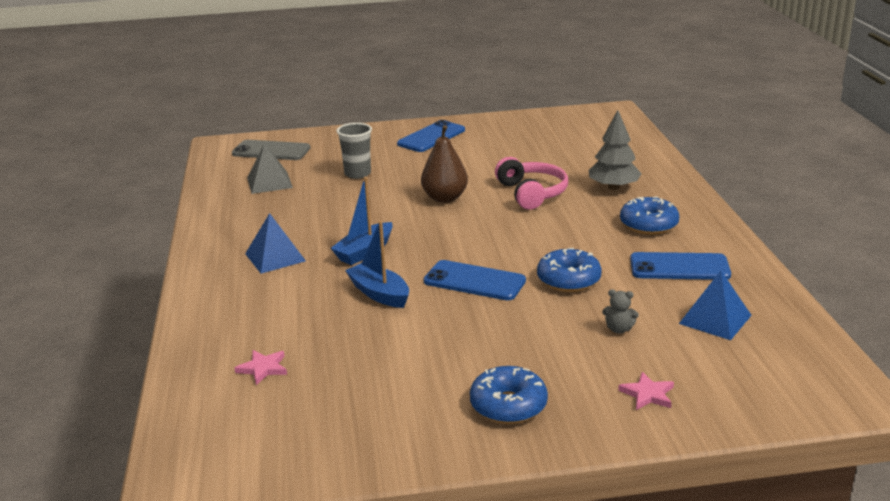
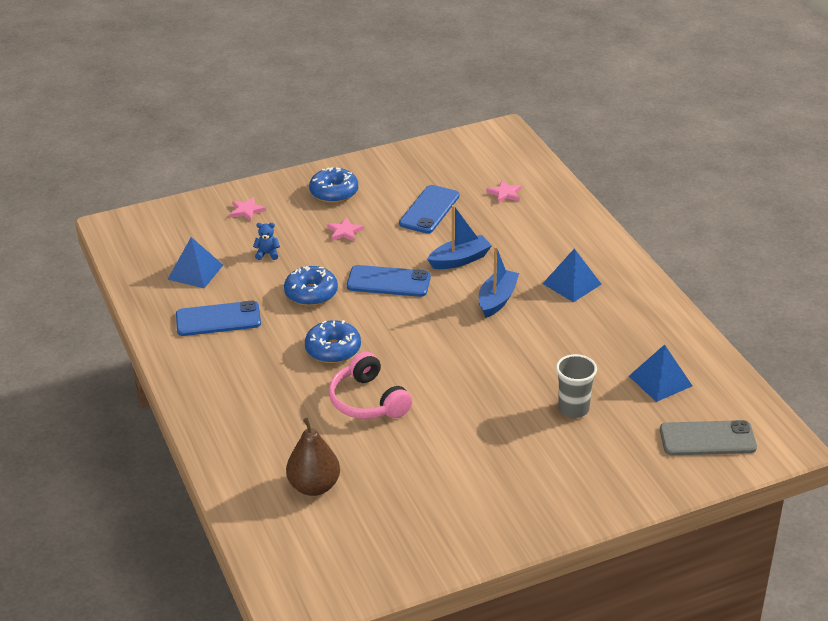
camera: 165 degrees right, 10 degrees up
(269, 182) = (660, 381): grey pyramid -> blue pyramid
(379, 294) = (460, 260): blue boat -> blue boat turned 60 degrees counterclockwise
(431, 137) = (526, 498): blue phone -> blue phone (429, 210)
(444, 198) = (457, 381): brown pear -> brown pear (314, 486)
(509, 344) = (344, 232): none -> pink star
(613, 187) = (281, 423): grey tree -> none
(619, 329) = (267, 254): grey teddy bear -> blue teddy bear
(648, 225) = (244, 369): blue donut -> blue donut (333, 349)

